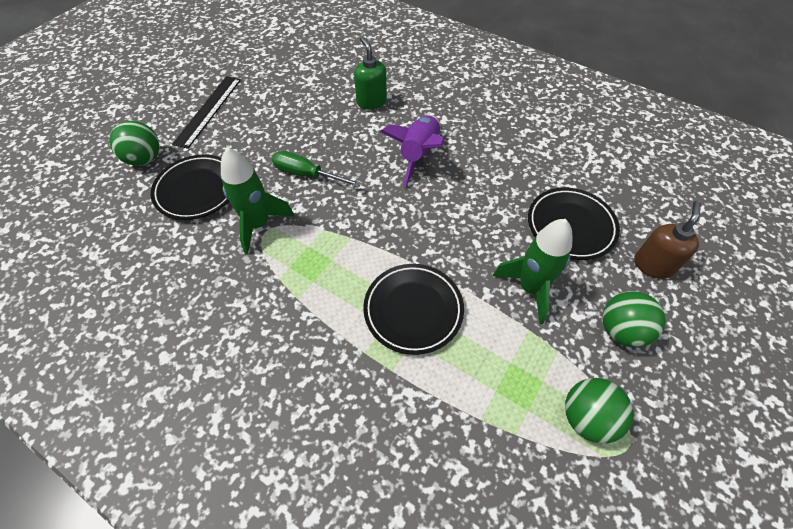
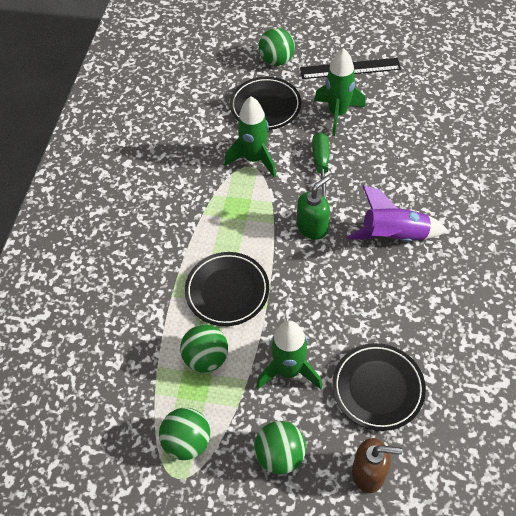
camera: 70 degrees right, 0 degrees up
(254, 139) = (337, 113): none -> green rocket
(371, 101) = (439, 173): green soap dispenser -> green soap dispenser (312, 227)
(489, 361) = (206, 358): none -> green ball

